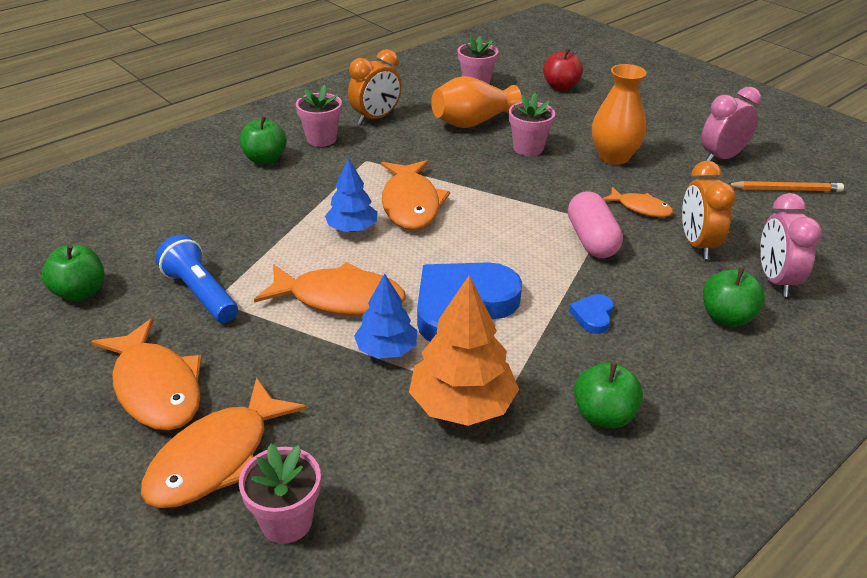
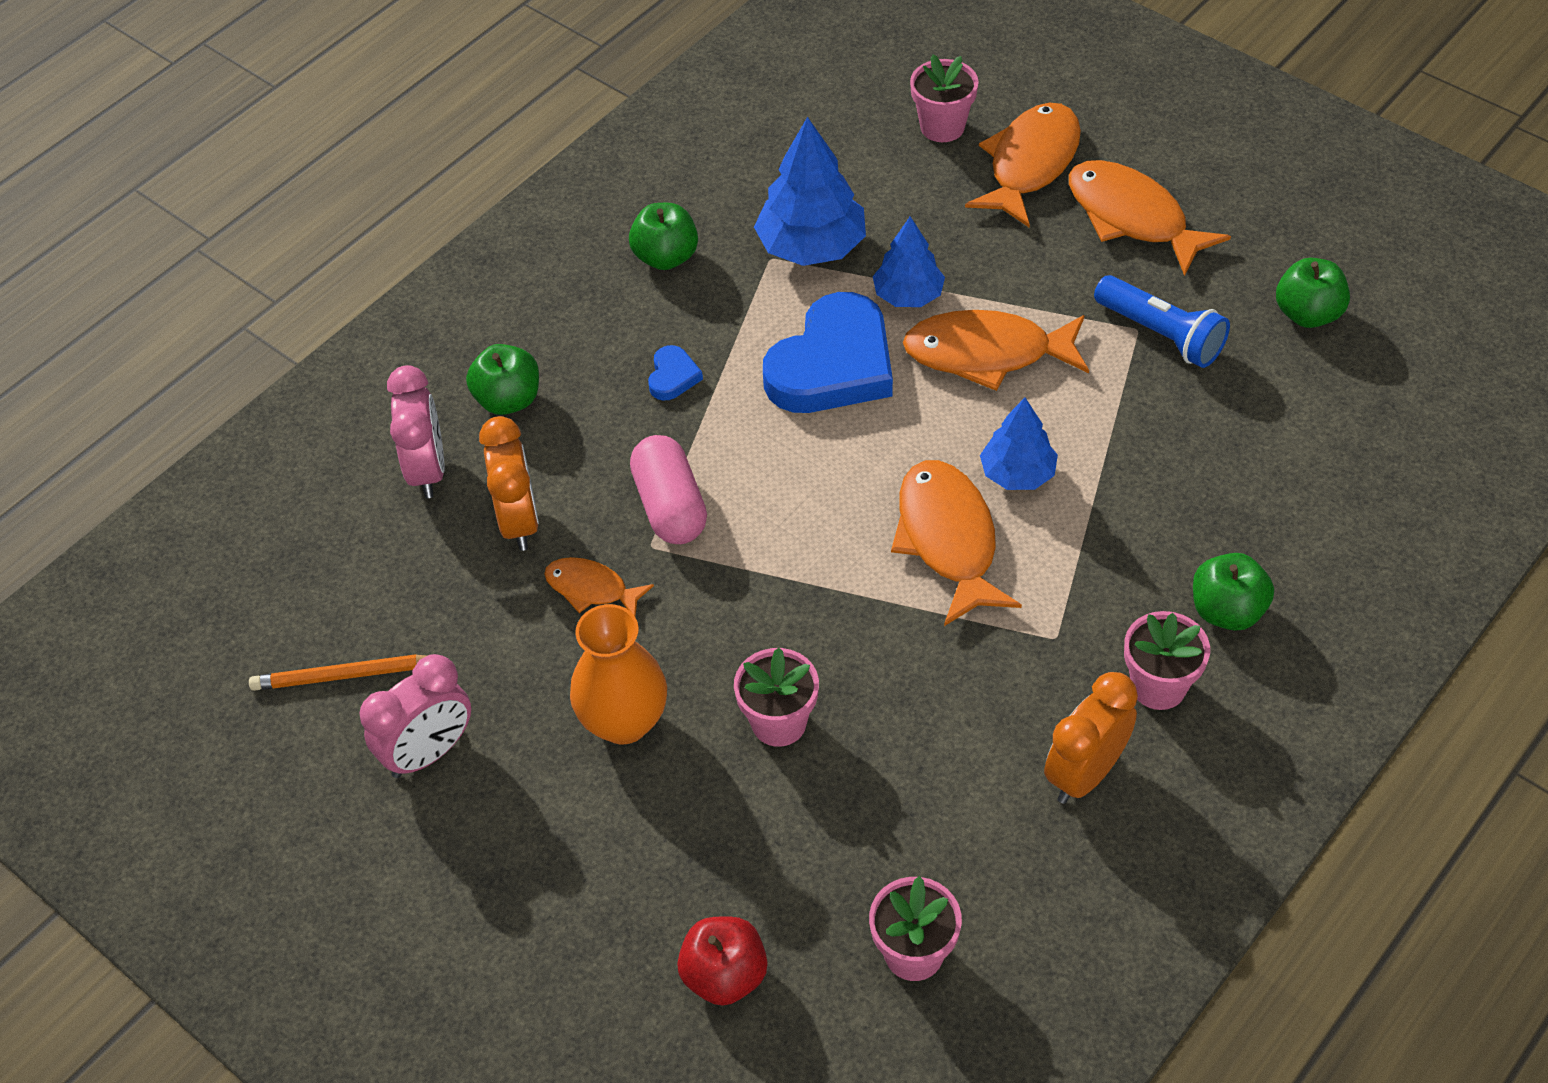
camera: 175 degrees right, 15 degrees up
(462, 405) = (811, 246): orange tree -> blue tree
(472, 122) = (894, 791): orange vase -> none

